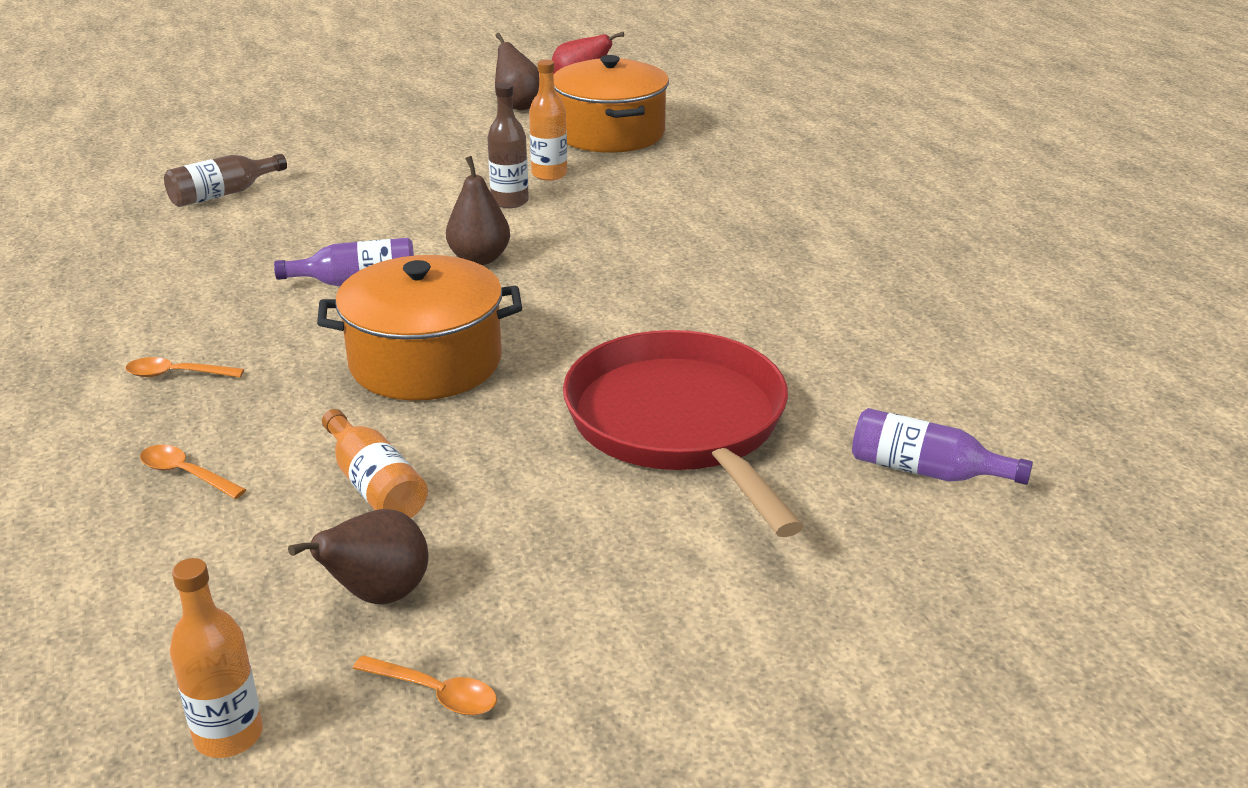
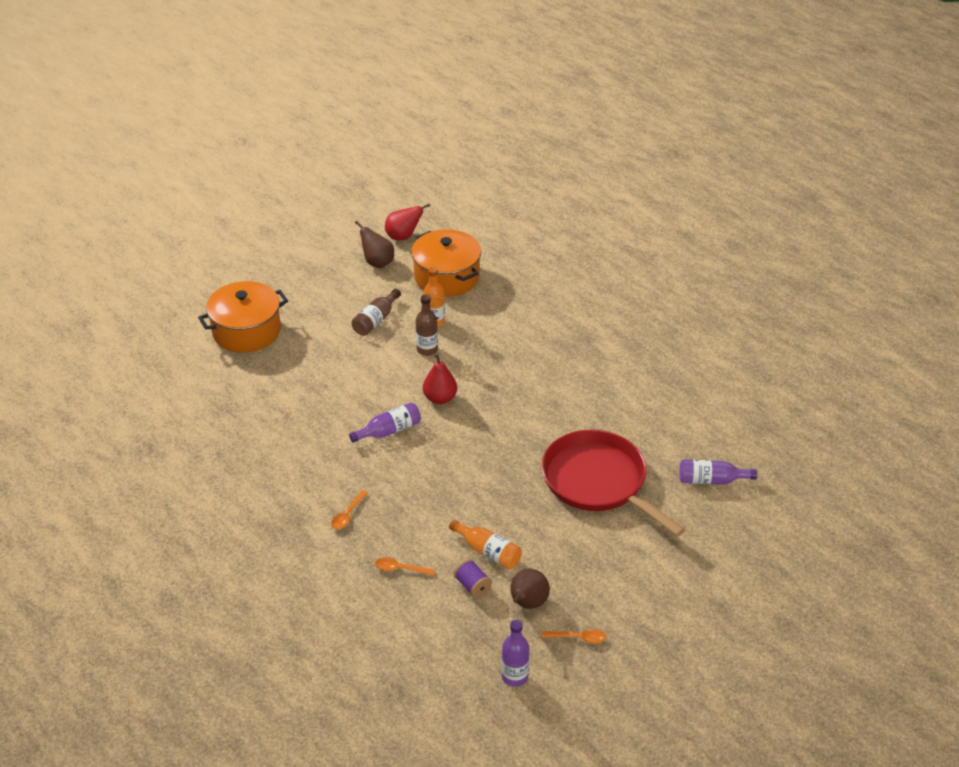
camera: 20 degrees left, 10 degrees up
(177, 374) = (347, 514): orange spoon -> orange spoon turned 45 degrees counterclockwise
(222, 194) = (262, 382): brown bottle -> brown bottle (376, 320)
(228, 735) = (514, 677): orange bottle -> purple bottle
(294, 535) = (472, 586): none -> purple spool
(425, 362) = (461, 475): orange pot -> orange pot (246, 331)
(479, 259) = (440, 398): brown pear -> red pear

